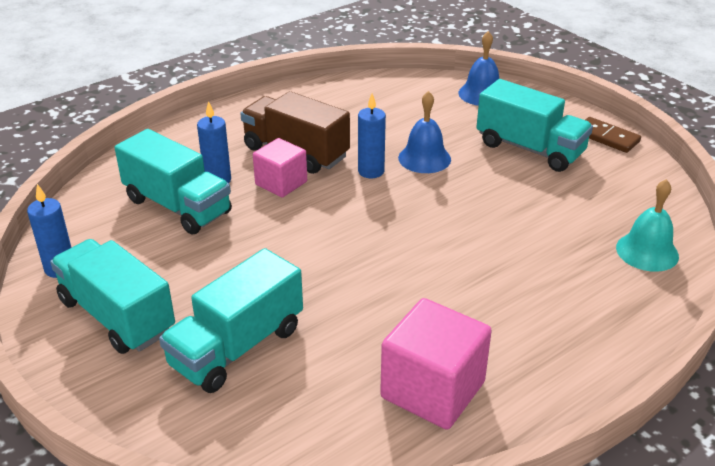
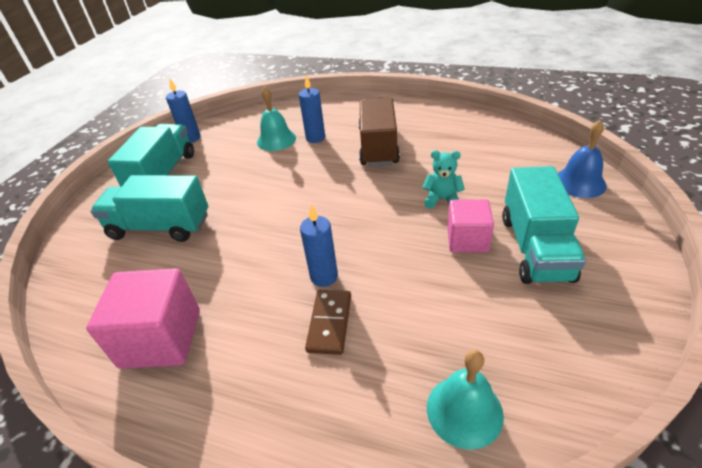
camera: 60 degrees right, 5 degrees up
(177, 206) = (276, 140): turquoise truck -> turquoise bell
(281, 183) = (337, 159): pink cube -> pink cube (467, 239)
(371, 171) = (394, 185): blue candle -> blue candle (324, 276)
(424, 158) = (442, 199): blue bell -> turquoise teddy bear
(606, 137) = (633, 290): brown domino -> brown domino (329, 323)

